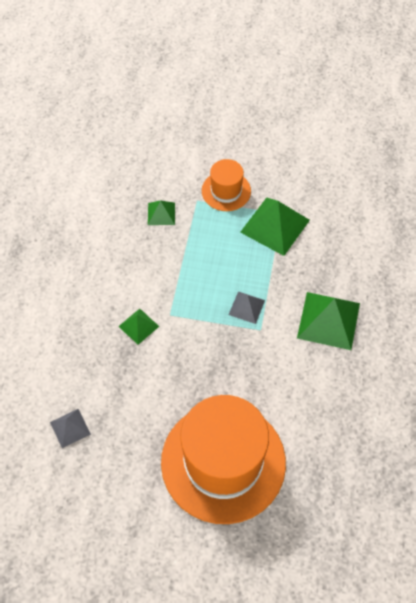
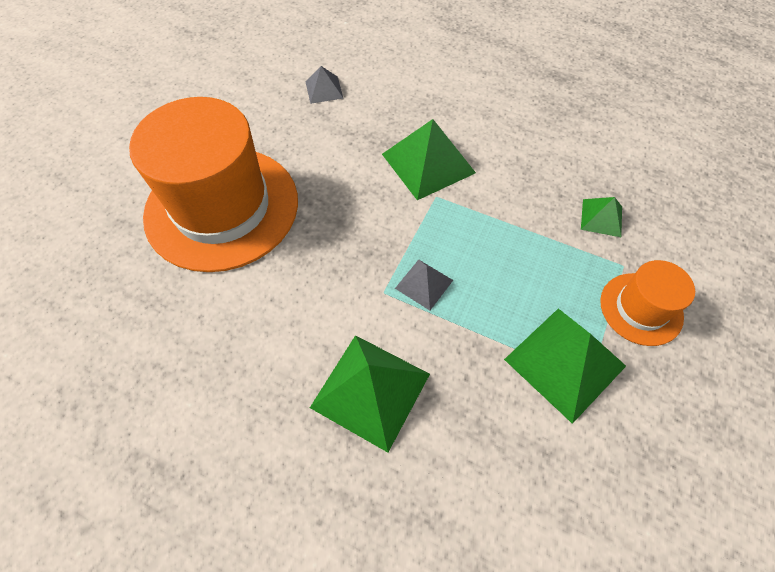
camera: 105 degrees right, 0 degrees up
(138, 326) = (428, 163): green pyramid -> green pyramid, size x1.87

